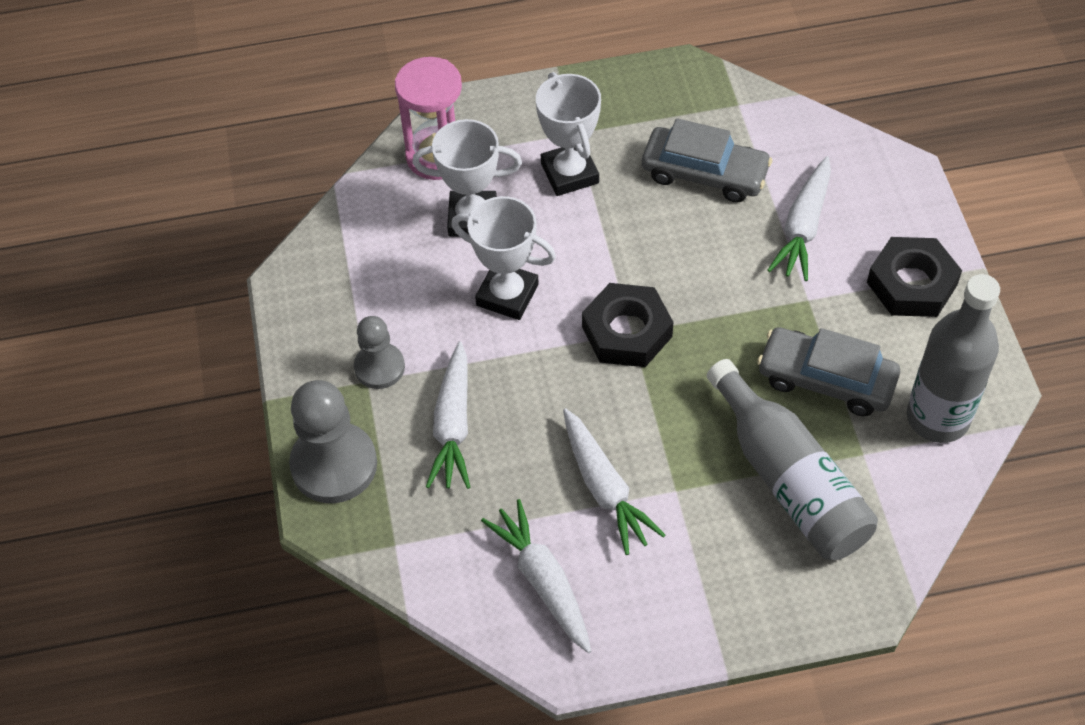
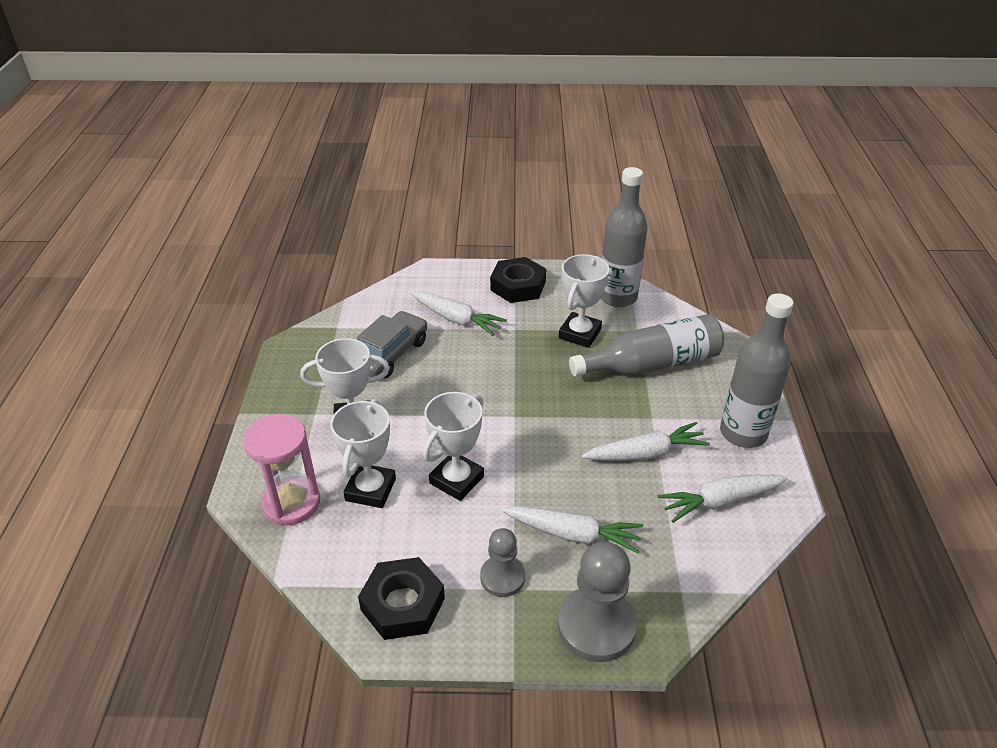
camera: 80 degrees left, 15 degrees down
(627, 332) = (514, 418): black nut -> black nut (403, 604)
(677, 606) = (743, 433): none -> grey bottle
(826, 380) = (579, 334): grey car -> white trophy

